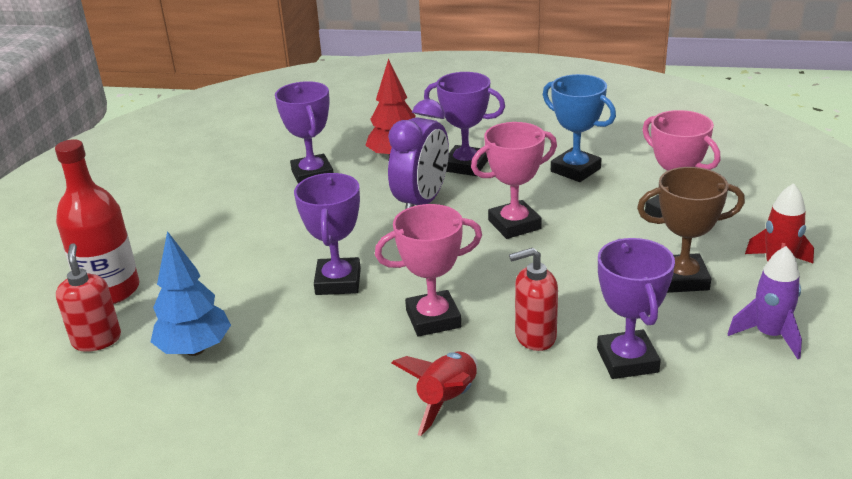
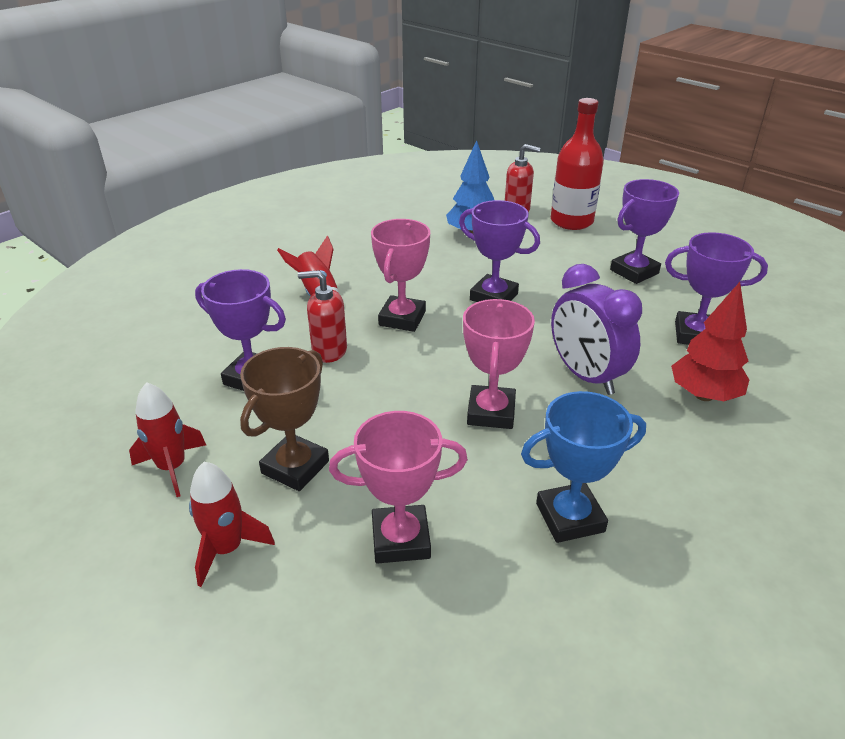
camera: 120 degrees right, 5 degrees up
(466, 165) = (648, 435): purple trophy -> purple trophy (634, 272)
(535, 336) = (329, 351): red soap dispenser -> red soap dispenser turned 105 degrees counterclockwise
(769, 335) = (172, 467): purple rocket -> red rocket

